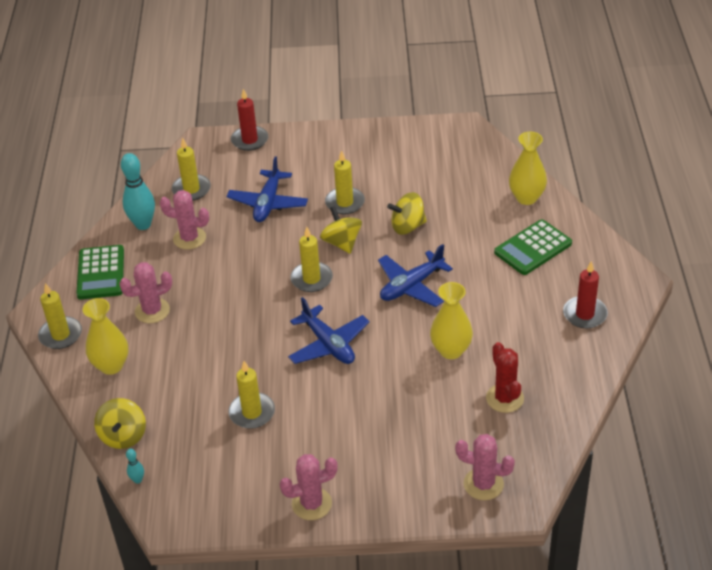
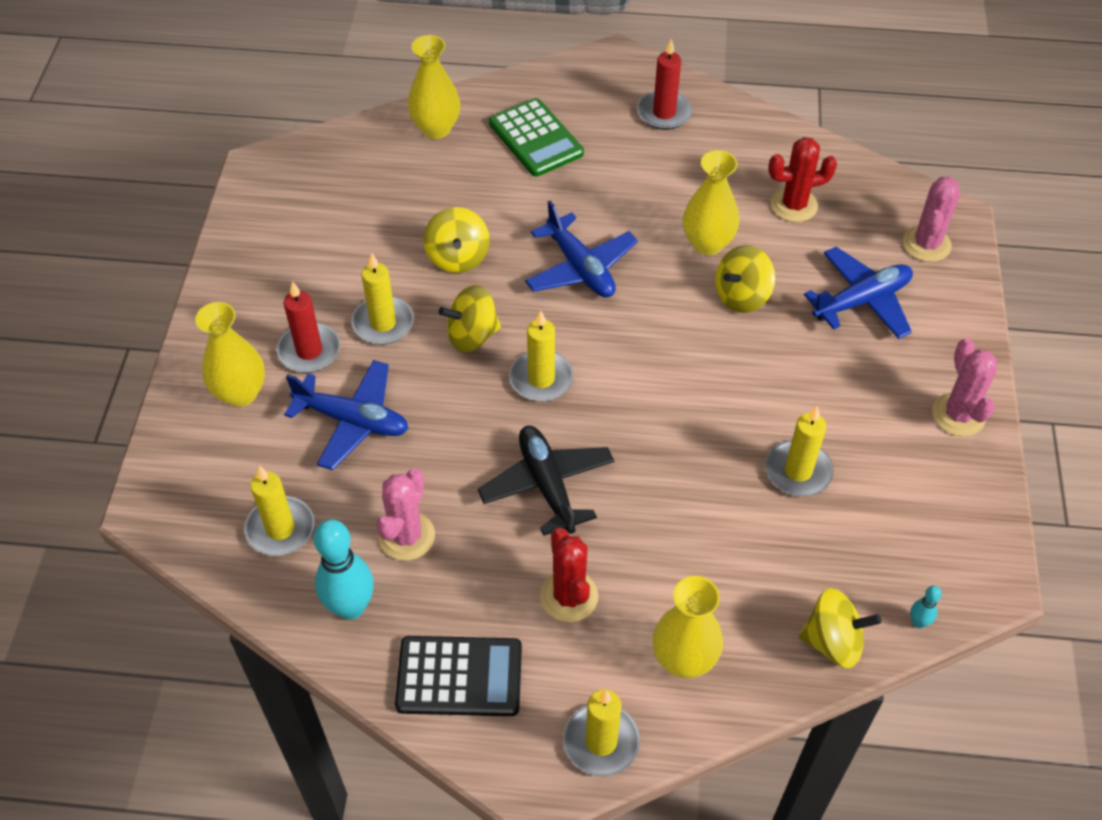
camera: 85 degrees left, 10 degrees up
(101, 273) = (459, 677): green calculator -> black calculator
(152, 311) = (569, 596): pink cactus -> red cactus
(230, 292) = (547, 485): none -> black plane
(250, 140) = (179, 435): red candle -> red candle (309, 351)
(282, 156) = (240, 393): none -> yellow vase
(328, 344) = (677, 371): blue plane -> blue plane (862, 301)
(403, 373) = (741, 296): none -> yellow spinning top

